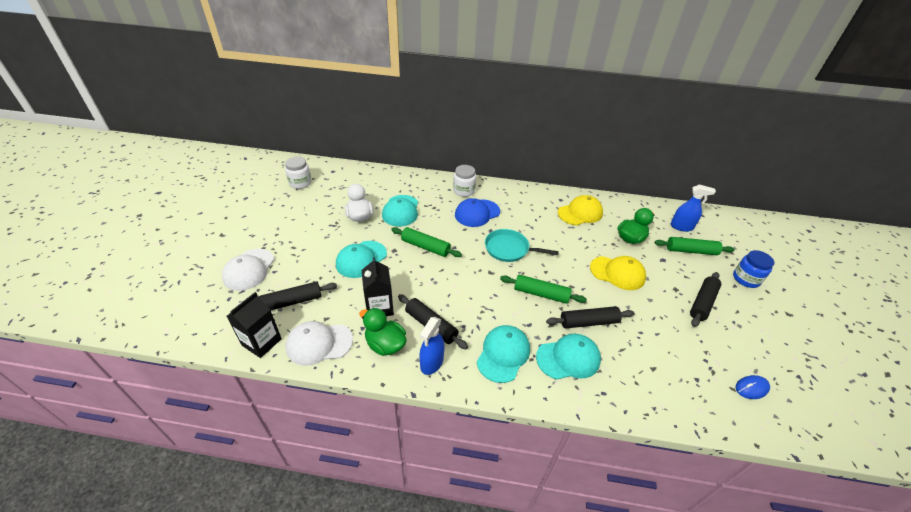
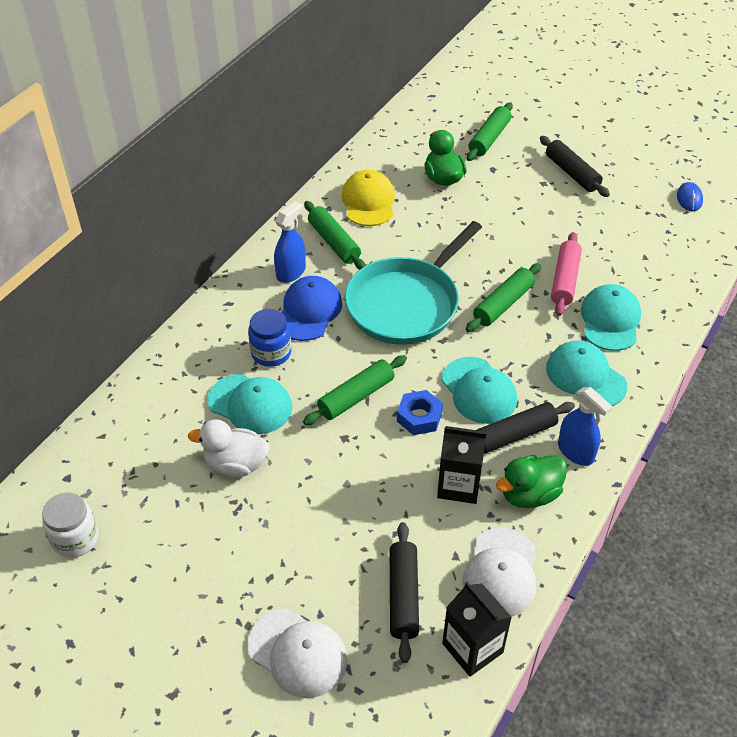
camera: 65 degrees left, 5 degrees up
(361, 259) = (346, 485): turquoise cap -> turquoise cap (478, 390)
(423, 277) = (419, 417): none -> blue nut
(464, 191) = (243, 308): white jar -> none
(477, 213) = (309, 311): blue cap -> blue cap turned 150 degrees counterclockwise
(509, 249) = (406, 304): turquoise pan -> turquoise pan, size x1.64
(536, 208) = (334, 242): none -> green rolling pin
(588, 322) = (564, 280): black rolling pin -> pink rolling pin
(617, 273) = (497, 219): yellow cap -> none
(681, 227) = (444, 124): blue spray bottle -> blue spray bottle (291, 272)
(746, 279) = (551, 121): blue jar -> blue jar (271, 353)

